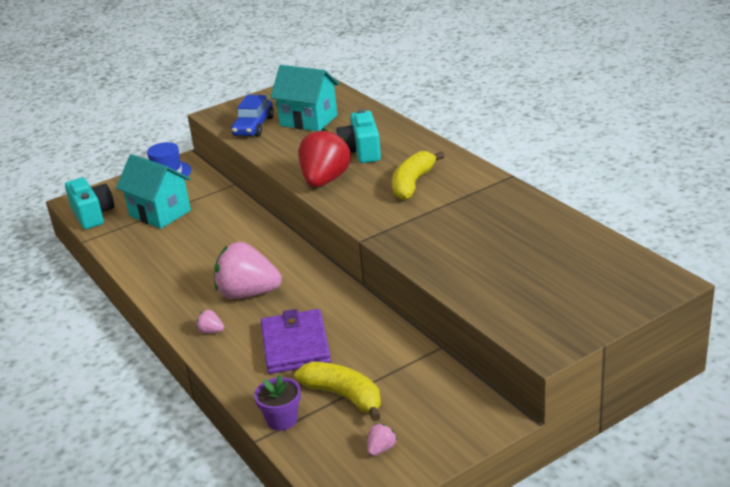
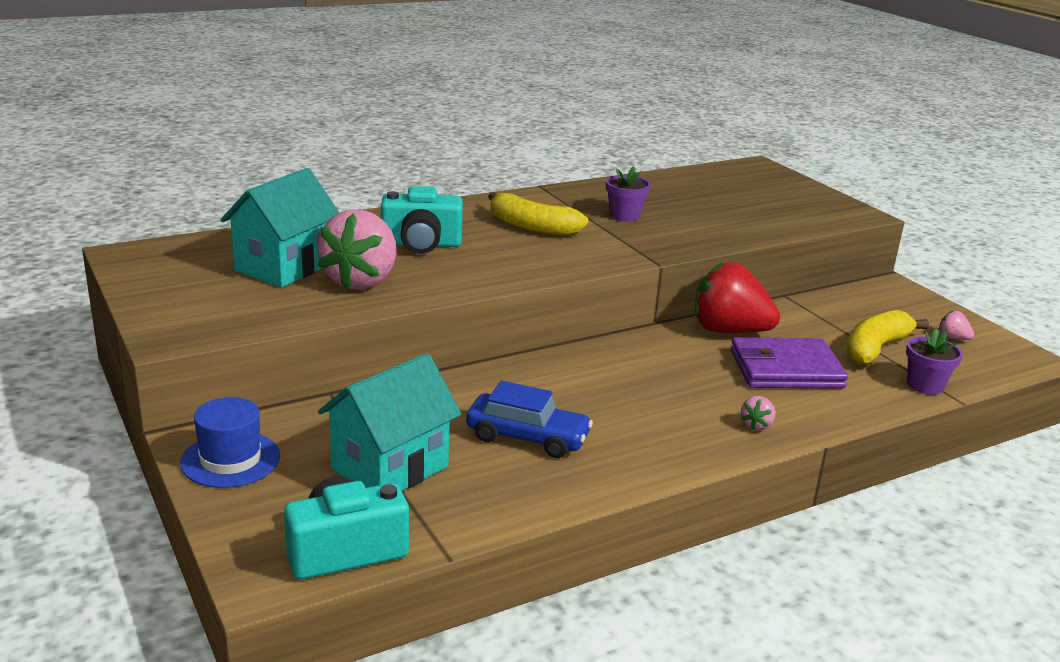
camera: 90 degrees left, 5 degrees down
(248, 293) = (668, 395): pink strawberry -> pink strawberry (361, 281)
(253, 126) = (263, 307): blue car -> blue car (527, 437)
(325, 180) = (493, 271): red strawberry -> red strawberry (728, 331)
(460, 218) = (624, 216): none -> purple flower pot

